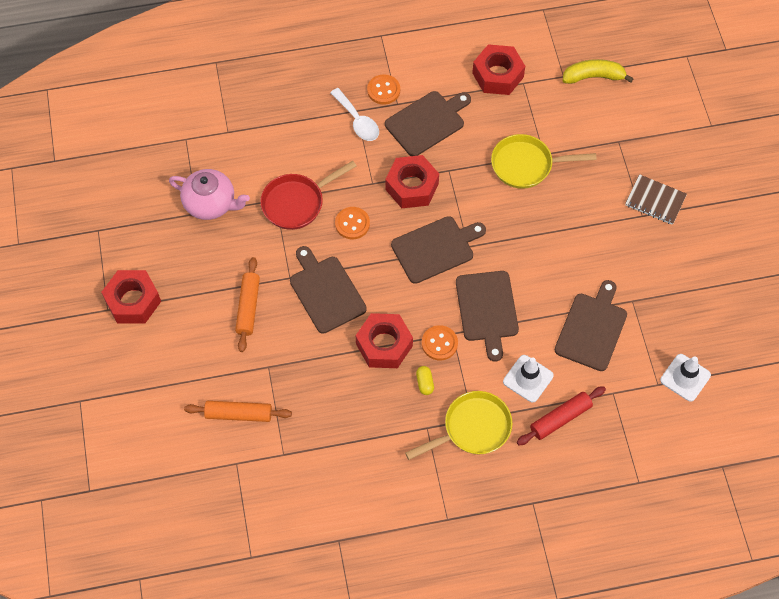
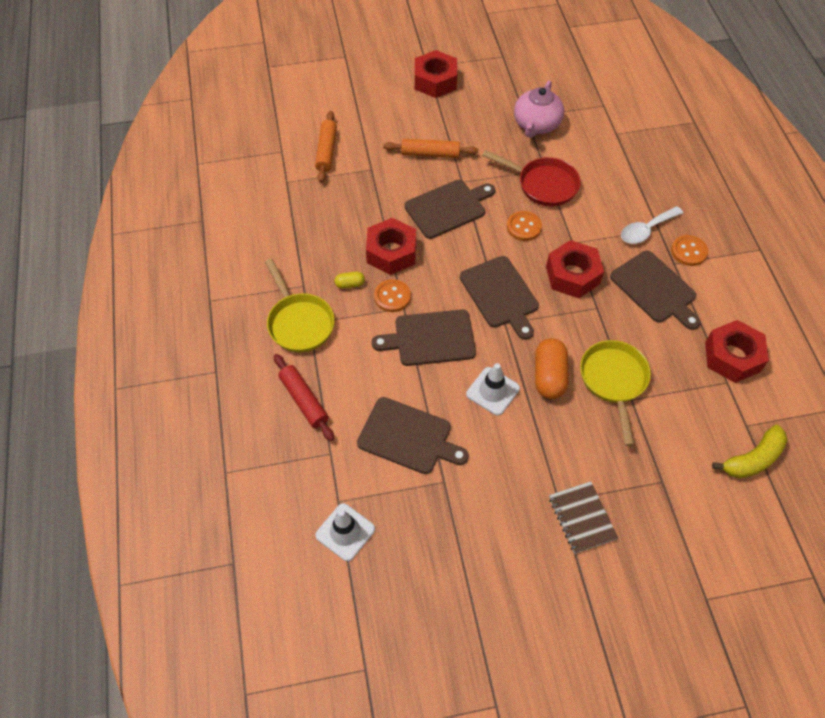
camera: 90 degrees right, 5 degrees down
(296, 203) = (543, 185): red pan -> red pan turned 150 degrees clockwise
(524, 214) = (549, 376): none -> orange capsule
(528, 378) = (351, 372): white traffic cone -> white traffic cone (492, 391)
(593, 77) = (753, 459): yellow banana -> yellow banana turned 60 degrees clockwise
(655, 200) = (582, 518): brown notebook -> brown notebook turned 45 degrees counterclockwise

